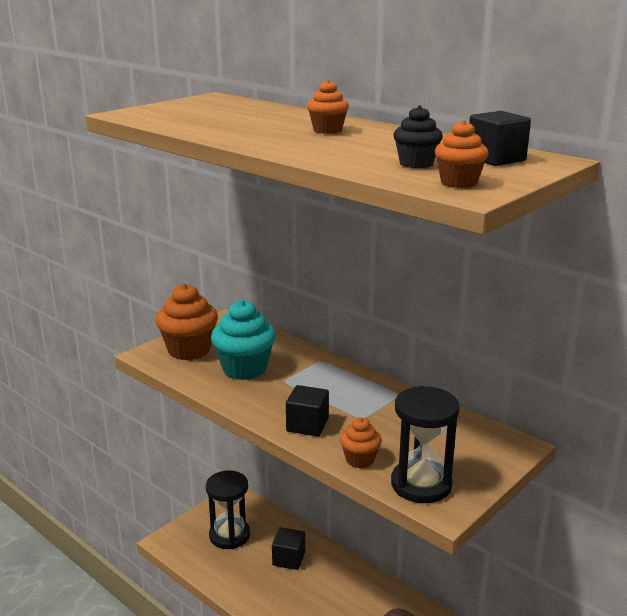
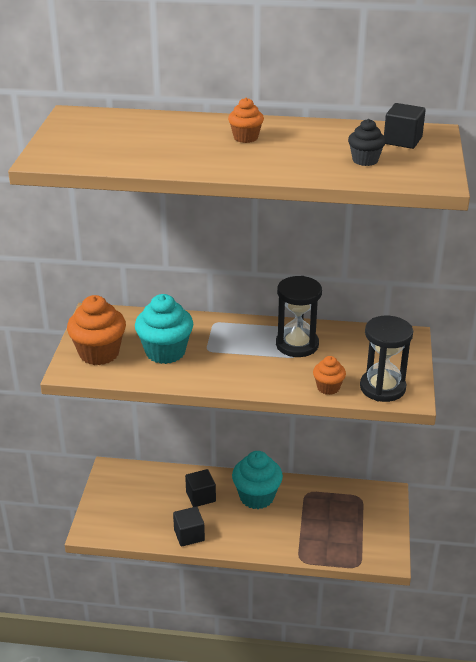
camera: 35 degrees left, 10 degrees up
(229, 535) = (137, 501): black hourglass -> black hourglass (297, 345)
(307, 425) = (266, 378): black cube -> black cube (189, 535)
(341, 586) = (257, 497): none -> turquoise cupcake
(459, 182) = (418, 172): orange cupcake -> none

